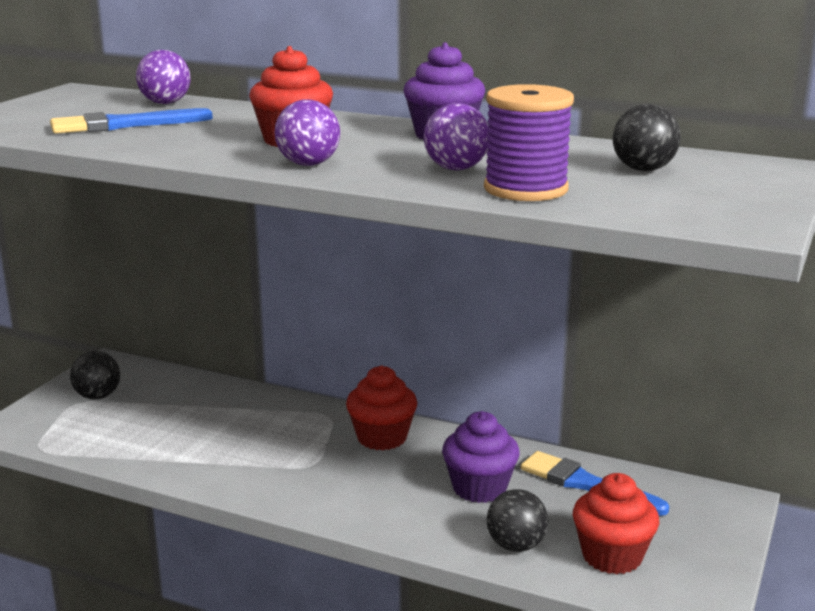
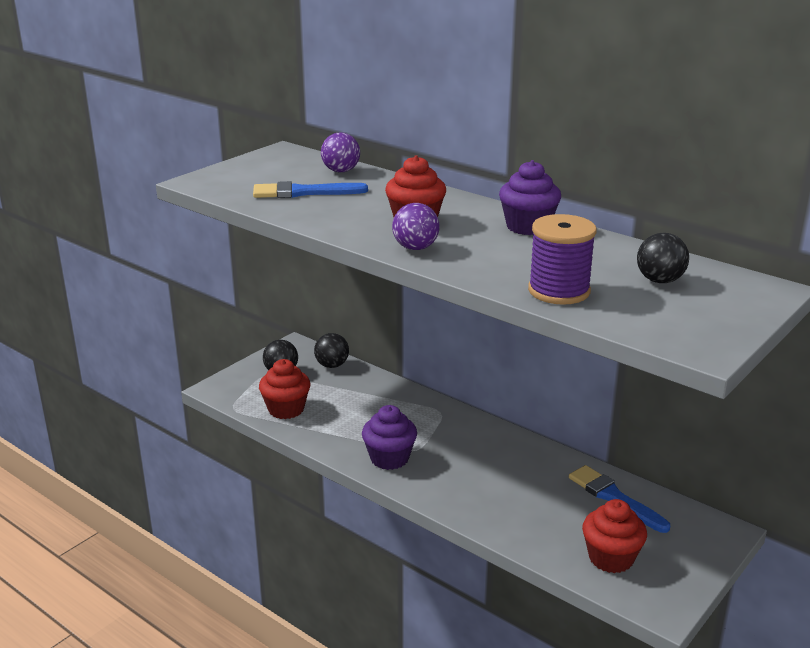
camera: 15 degrees right, 5 degrees up
(382, 438) = (474, 435): red cupcake -> red cupcake (286, 409)
(456, 169) = (519, 264): purple ball -> none
(479, 488) = (532, 488): purple cupcake -> purple cupcake (389, 458)
(516, 545) = (542, 537): black ball -> black ball (332, 365)

